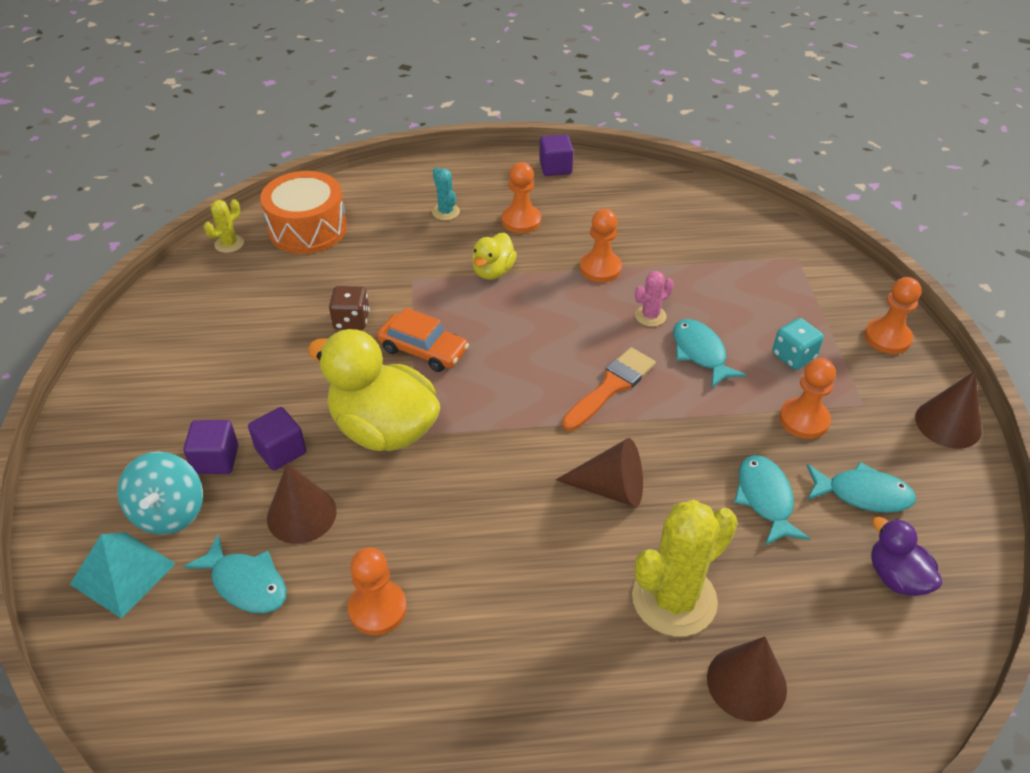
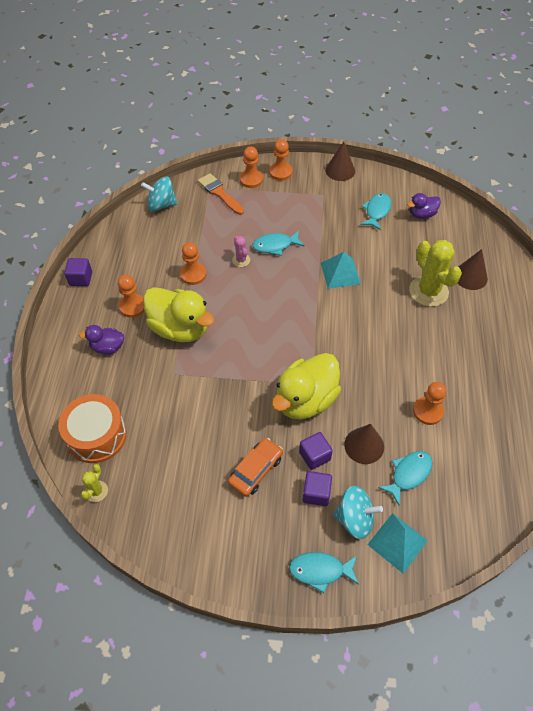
camera: 80 degrees left, 10 degrees up
(229, 244) = (96, 491): yellow cactus -> yellow cactus turned 60 degrees clockwise
(351, 321) = (206, 412): brown dice -> none
(423, 350) = (244, 374): orange car -> orange car (256, 470)
(445, 212) = (107, 347): turquoise cactus -> purple duck
(493, 271) = (180, 328): yellow duck -> yellow duck, size x1.93
(610, 488) = (362, 302): brown cone -> none
(611, 386) = (292, 288): orange brush -> orange brush (219, 193)
(670, 449) = (340, 273): none -> turquoise pyramid
(729, 213) = (161, 205): none -> turquoise spinning top
(765, 499) = (375, 245): turquoise fish -> turquoise fish (320, 570)
(793, 356) = (286, 210): turquoise dice -> none
(804, 420) = (329, 218): orange pawn -> orange pawn (251, 179)

